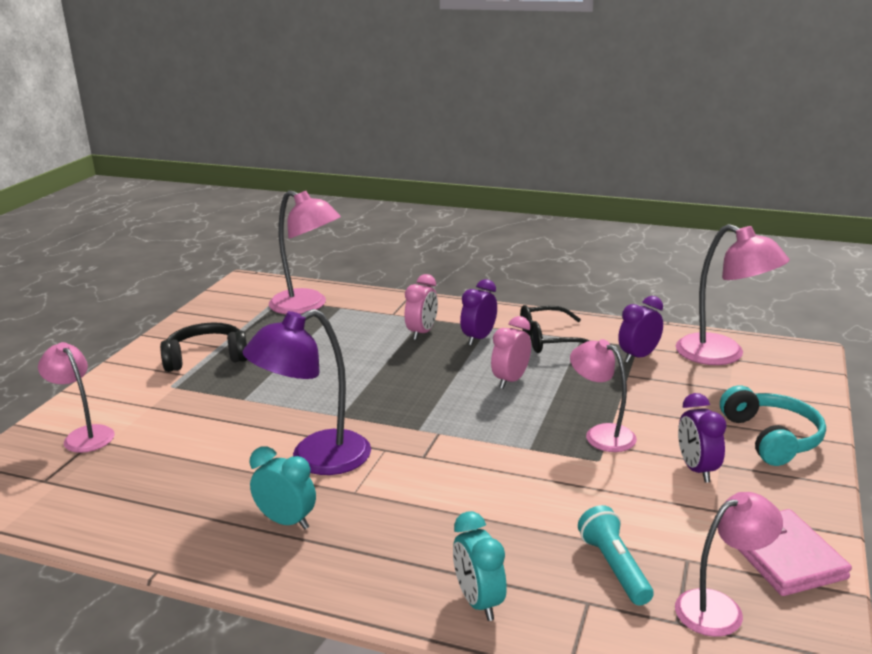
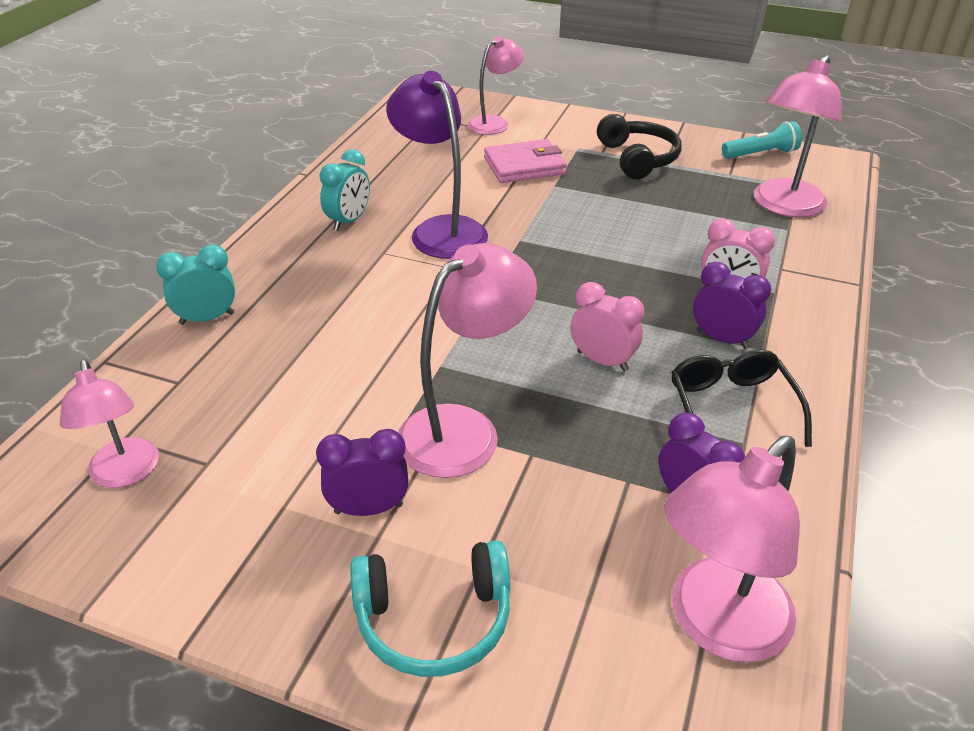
camera: 90 degrees right, 15 degrees up
(601, 434) = (464, 429): pink lamp -> pink lamp, size x1.54
(614, 567) = (216, 406): turquoise flashlight -> turquoise flashlight (760, 154)
(784, 557) = (176, 552): pink wallet -> pink wallet (524, 166)

